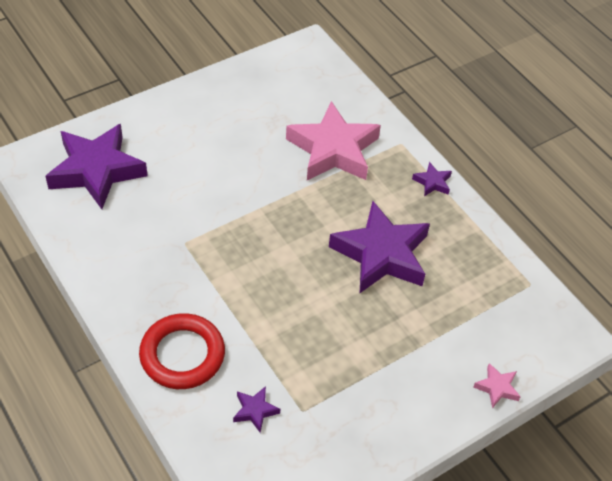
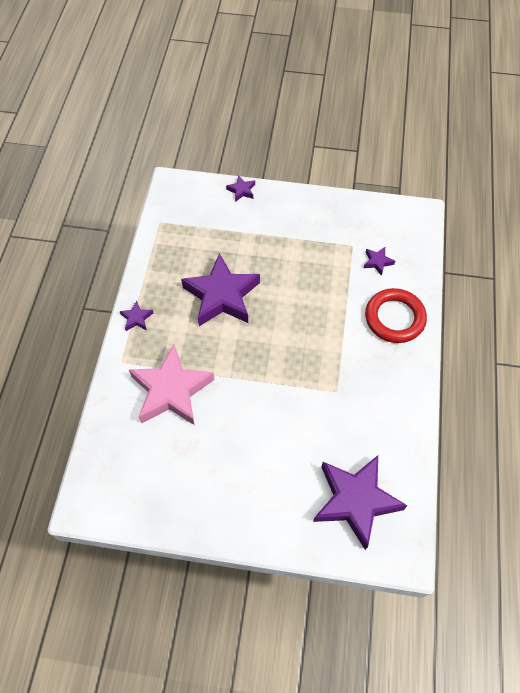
camera: 135 degrees left, 10 degrees up
(497, 387) = (241, 190): pink star -> purple star

